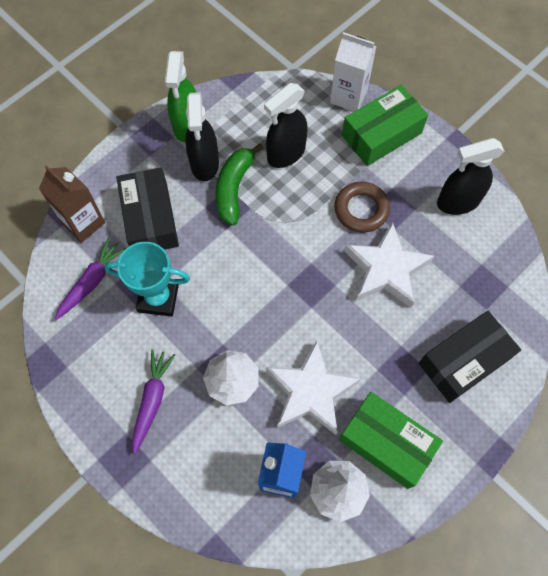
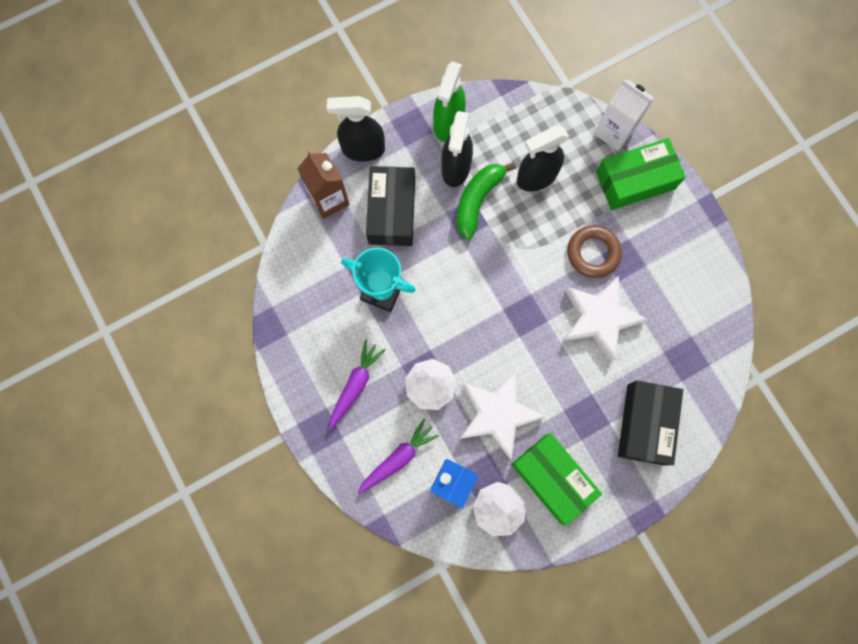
camera: 15 degrees right, 10 degrees up
(91, 282) = (325, 260): purple carrot -> purple carrot (398, 458)
(457, 202) = (688, 269): black spray bottle -> black spray bottle (363, 149)
(463, 361) = (645, 424): black box -> black box turned 60 degrees counterclockwise

